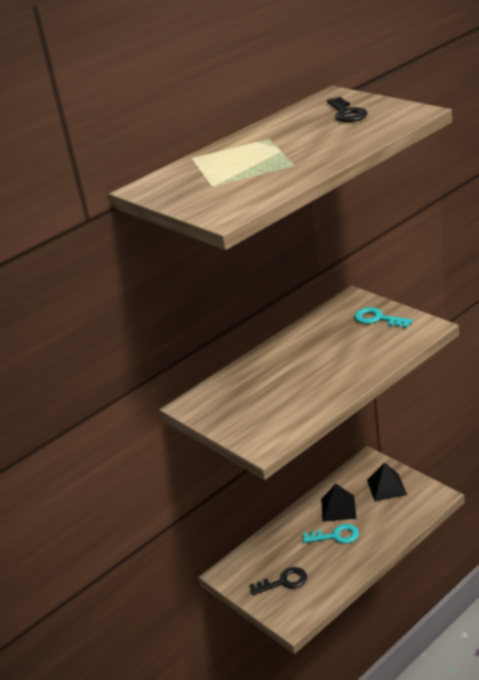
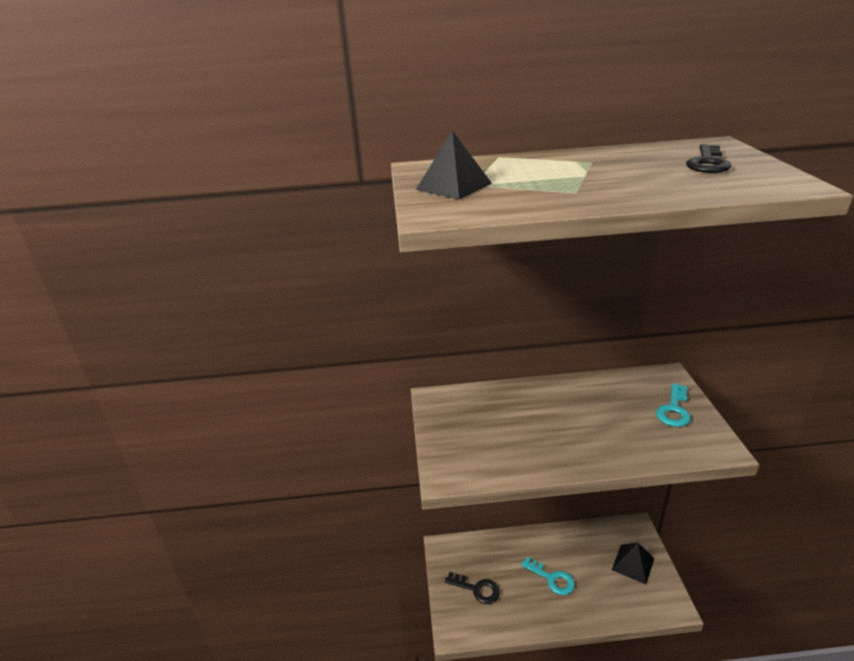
camera: 35 degrees right, 0 degrees up
(338, 508) = (575, 554): black pyramid -> black pyramid (453, 186)
(378, 319) = (674, 410): turquoise key -> turquoise key turned 135 degrees counterclockwise

